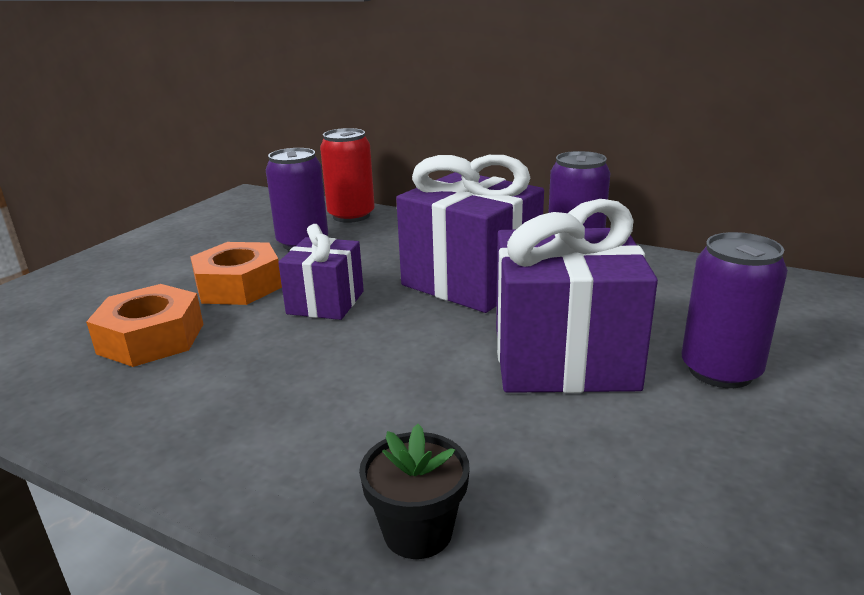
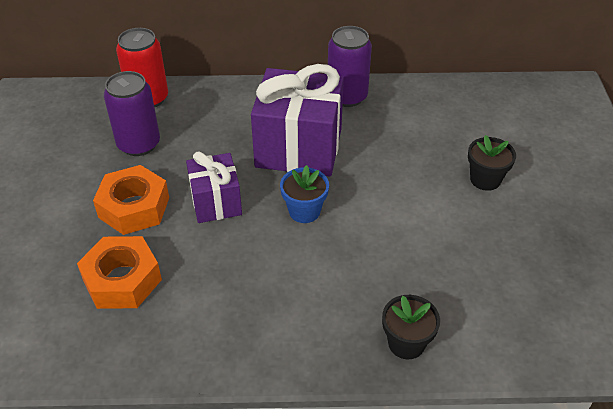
camera: 30 degrees left, 20 degrees up
(419, 336) = (304, 211): none -> blue flower pot
(563, 358) = (400, 199): purple gift -> none
(720, 371) = (485, 179): purple can -> black flower pot

